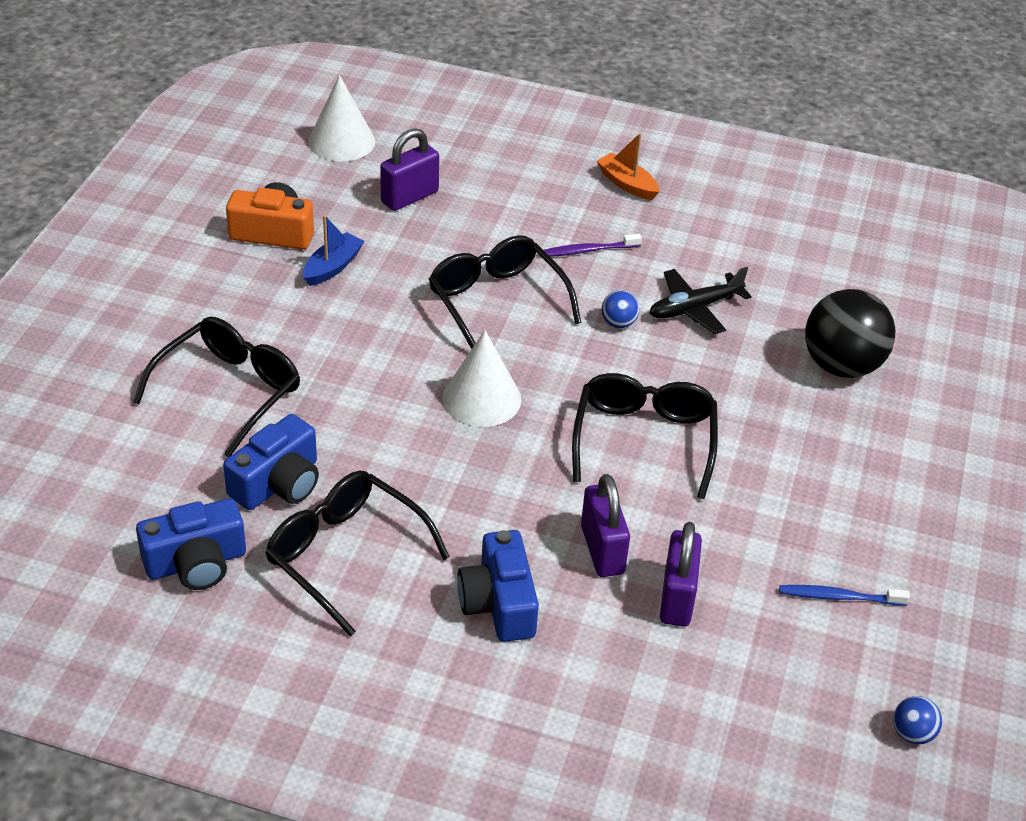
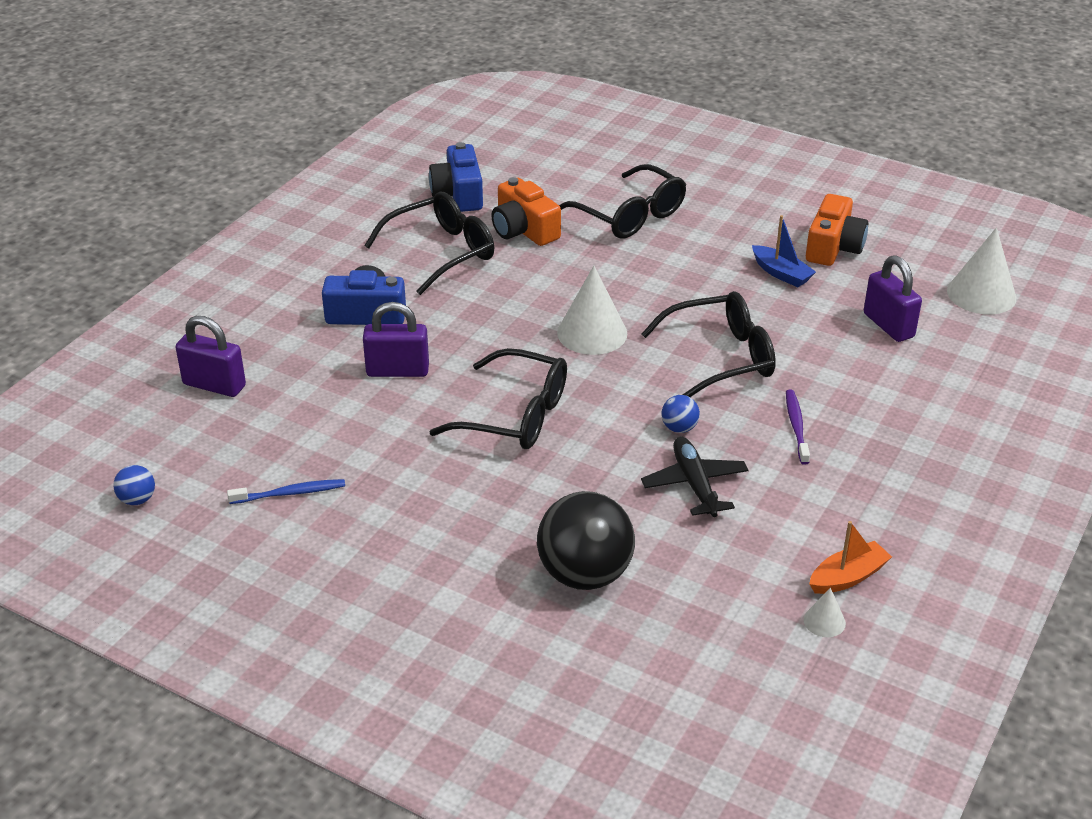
camera: 105 degrees right, 5 degrees down
(278, 483) = (523, 230): blue camera -> orange camera
(627, 184) = (916, 475): orange boat -> orange boat (847, 577)
(677, 598) = (331, 401): purple padlock -> purple padlock (214, 385)
(823, 231) = (824, 621): none -> white cone
(839, 597) = (290, 493): blue toothbrush -> blue toothbrush turned 60 degrees clockwise

